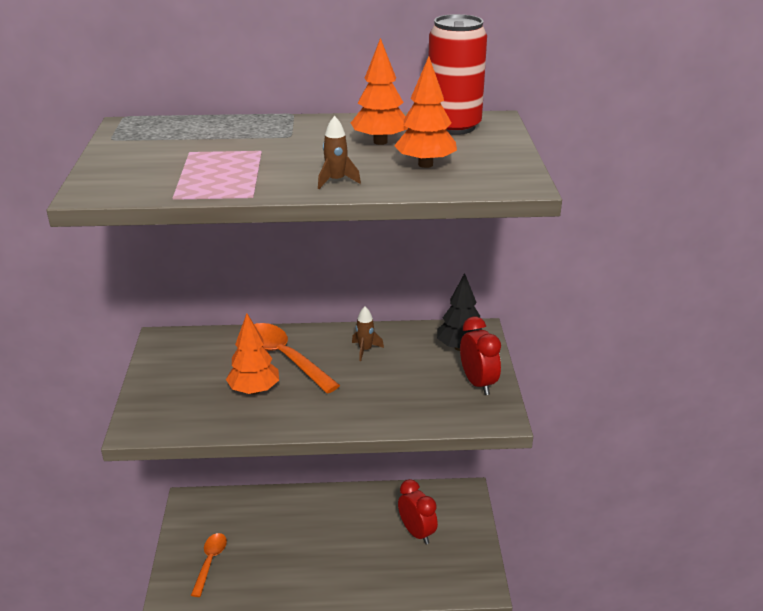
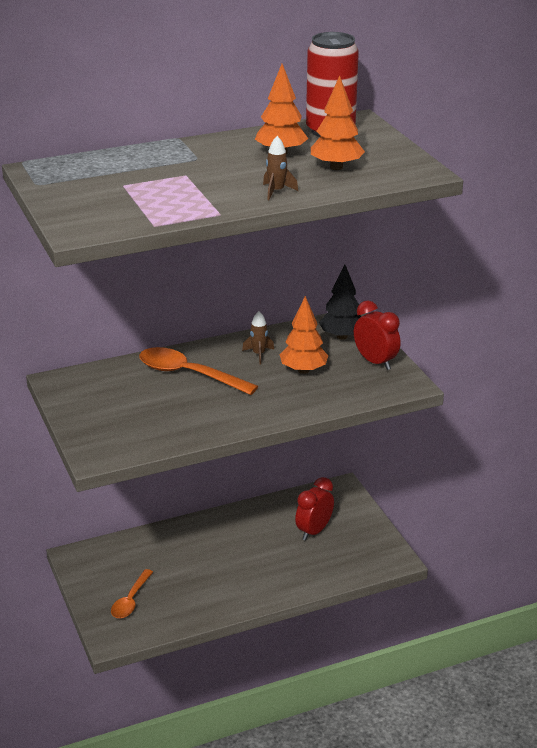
camera: 20 degrees left, 0 degrees up
(210, 562) = (131, 600): orange spoon -> orange spoon turned 150 degrees counterclockwise
(254, 390) = (181, 406): orange tree -> orange tree (303, 370)
(417, 532) = (314, 531): red clock -> red clock turned 90 degrees counterclockwise

